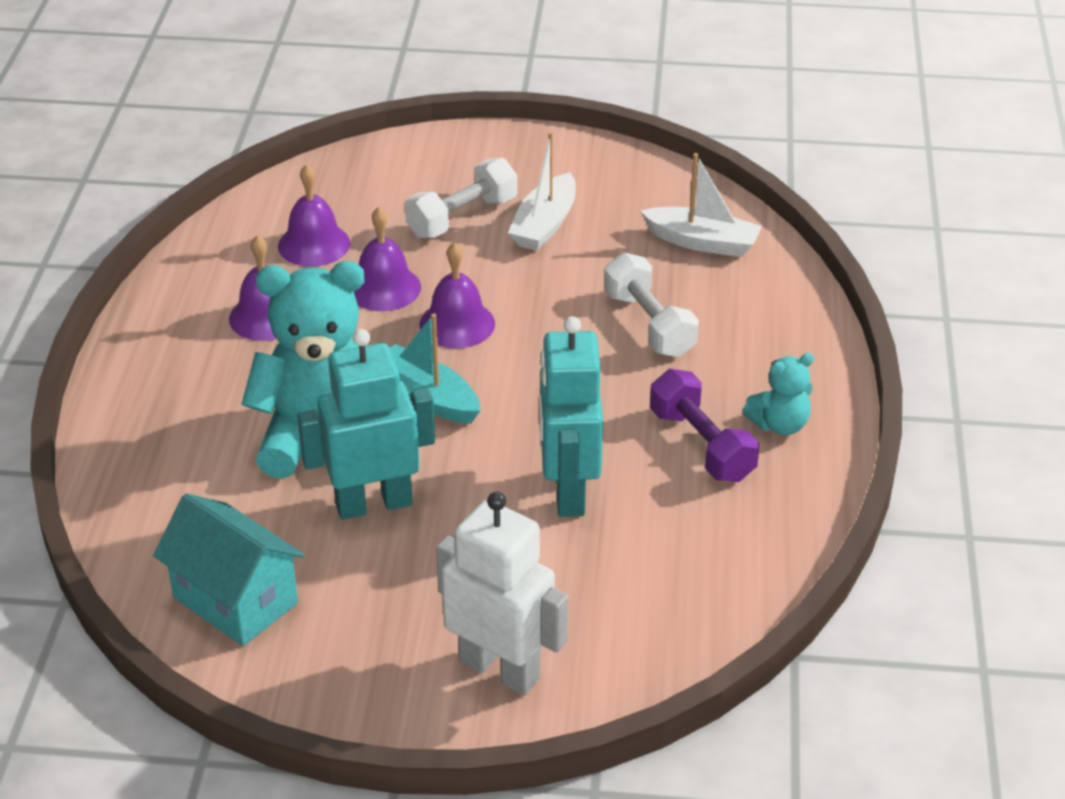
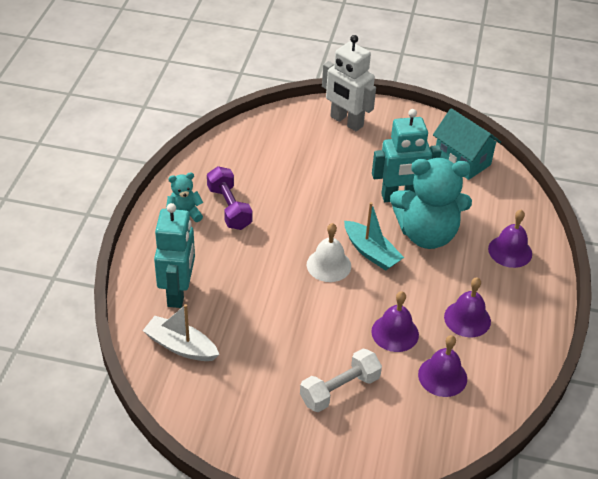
camera: 175 degrees left, 5 degrees up
(457, 324) = (350, 299): purple bell -> purple bell (510, 251)
(499, 369) = (328, 265): none -> white bell
(545, 225) = (283, 375): white boat -> none
(568, 491) = (303, 192): turquoise robot -> turquoise robot (178, 292)
(649, 324) = (235, 285): white dumbbell -> none

